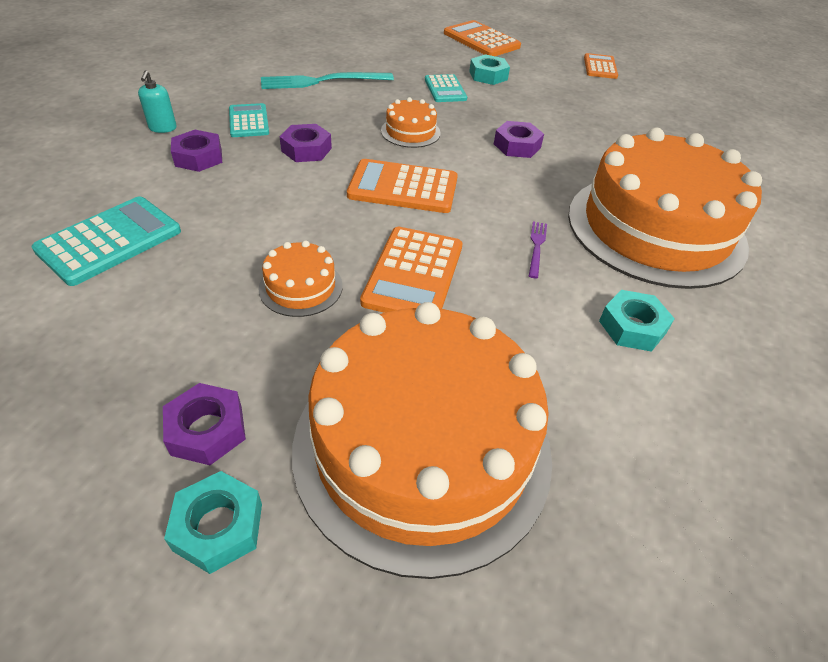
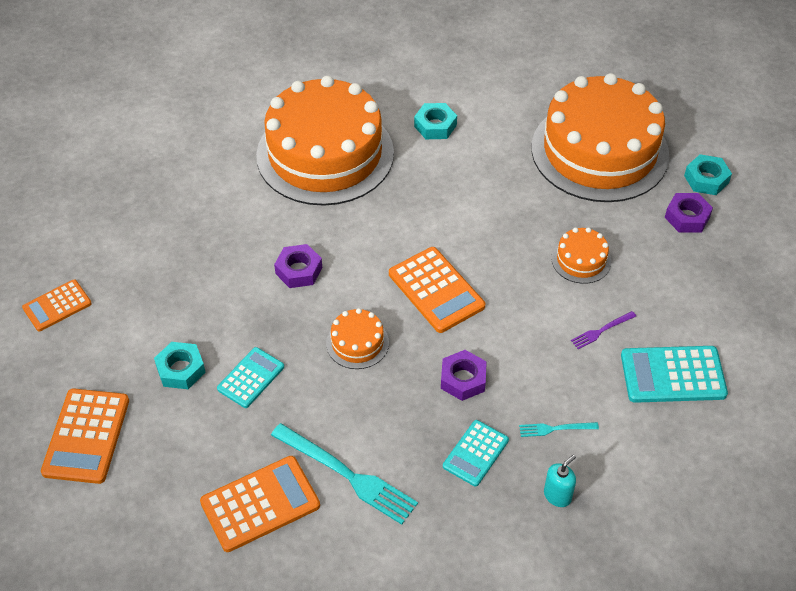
camera: 130 degrees left, 5 degrees up
(198, 157) = (555, 429): purple nut -> turquoise fork
(413, 274) = (509, 225): orange calculator -> orange calculator (260, 504)
(536, 247) = (415, 192): purple fork -> purple fork (601, 330)

